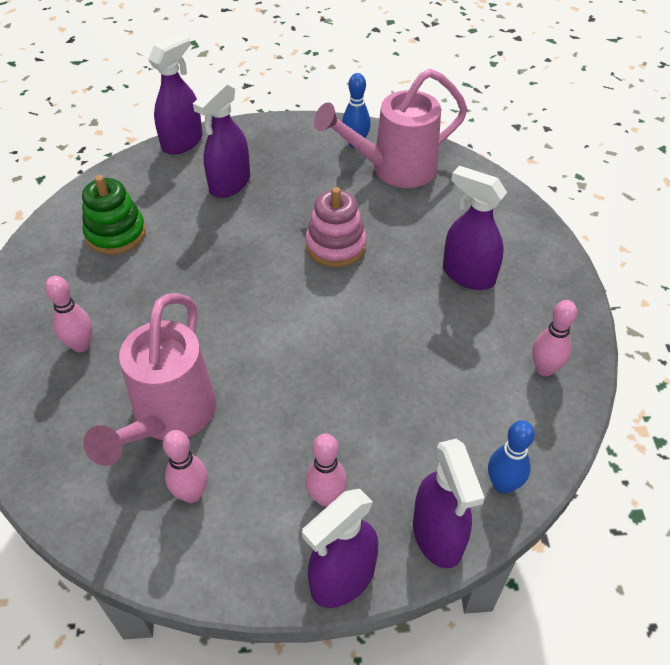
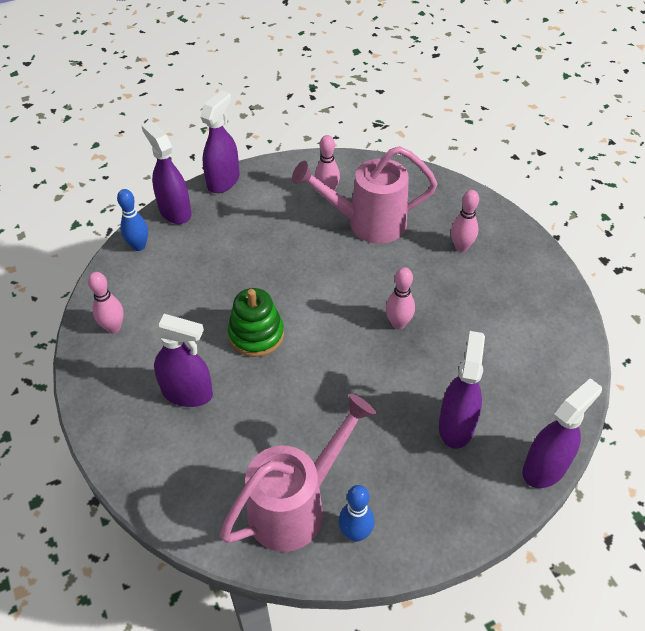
camera: 160 degrees right, 0 degrees up
(116, 233) = (515, 338): green stacking toy -> green stacking toy (256, 335)
(169, 417) = (367, 223): pink watering can -> pink watering can turned 90 degrees counterclockwise
(182, 142) = (545, 467): purple spray bottle -> purple spray bottle turned 150 degrees counterclockwise
(326, 497) = (247, 211): pink bowling pin -> pink bowling pin (398, 323)
(336, 245) = (317, 386): pink stacking toy -> none

